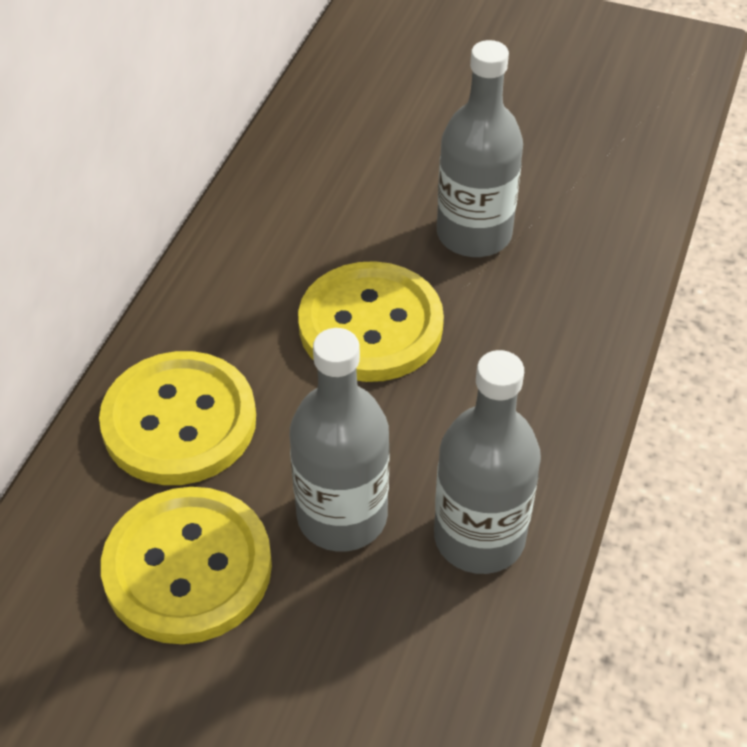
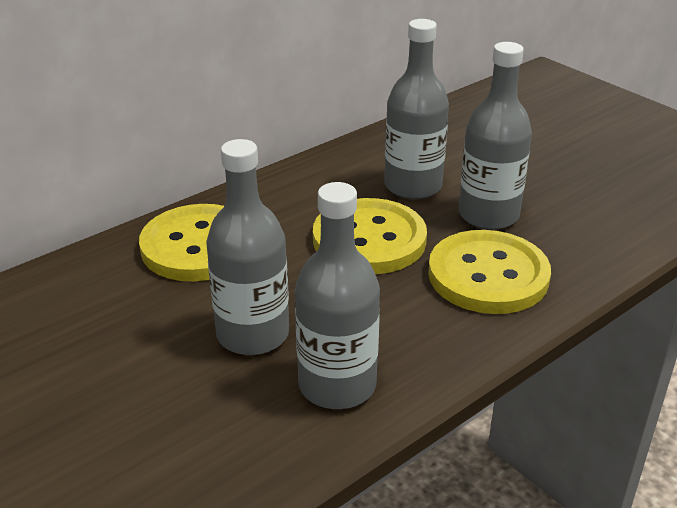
camera: 30 degrees right, 15 degrees down
(188, 567) = (129, 322): yellow button -> yellow button (488, 275)
(362, 224) = (413, 186): none -> grey bottle

